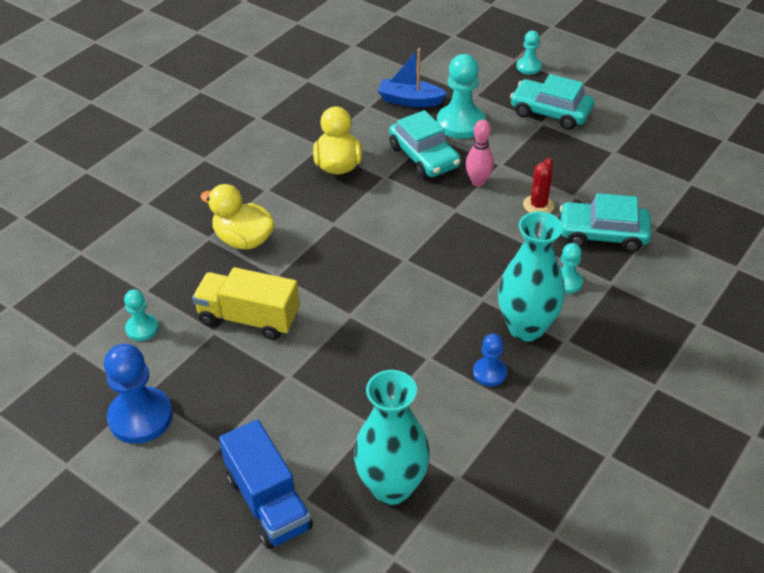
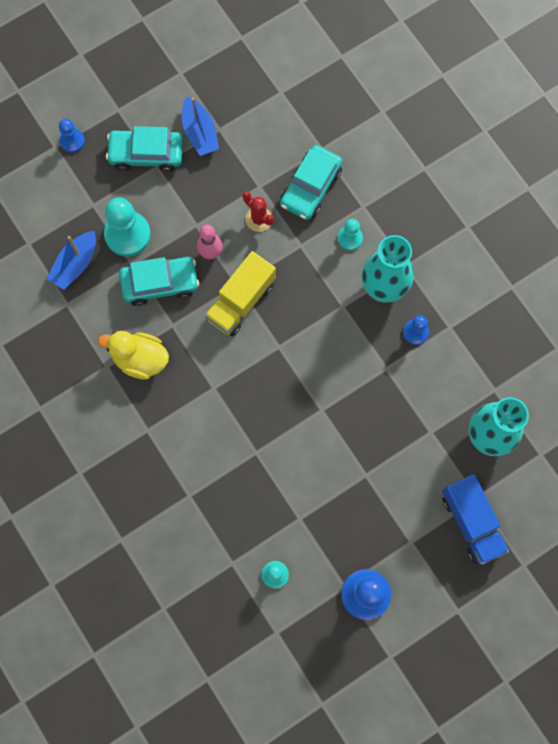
camera: 70 degrees left, 30 degrees up
(243, 240) = (204, 467): yellow duck -> none
(249, 318) = (296, 488): yellow truck -> yellow truck (241, 301)
(268, 502) = (471, 522): blue truck -> blue truck turned 75 degrees clockwise
(528, 67) = (72, 141): turquoise pawn -> blue pawn
(550, 112) = (146, 154): turquoise car -> turquoise car turned 45 degrees clockwise
(599, 140) = (200, 133): none -> blue boat

